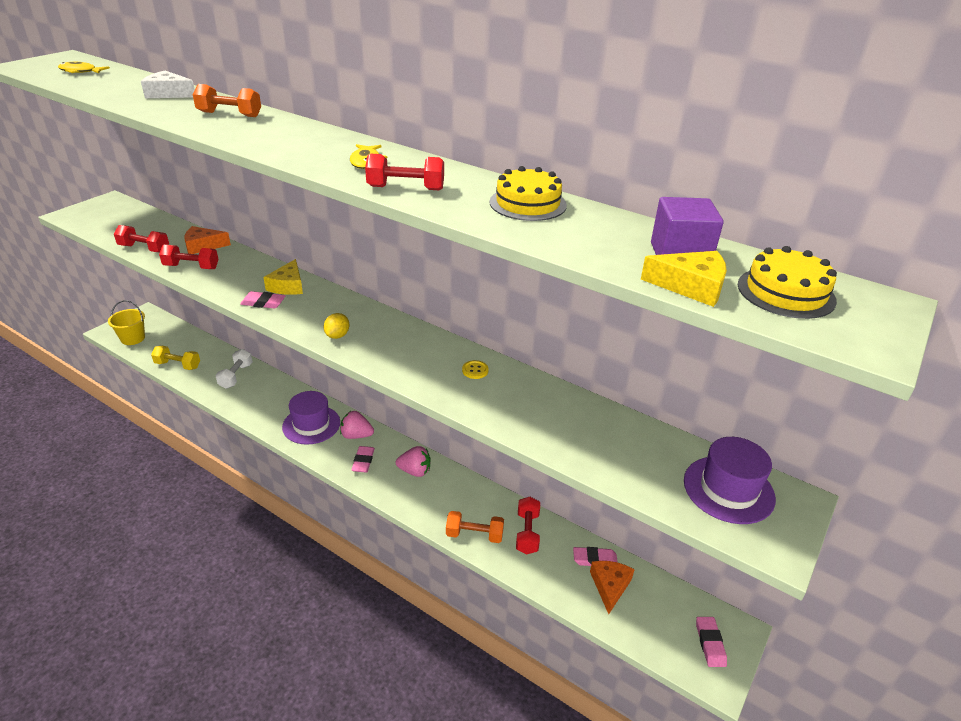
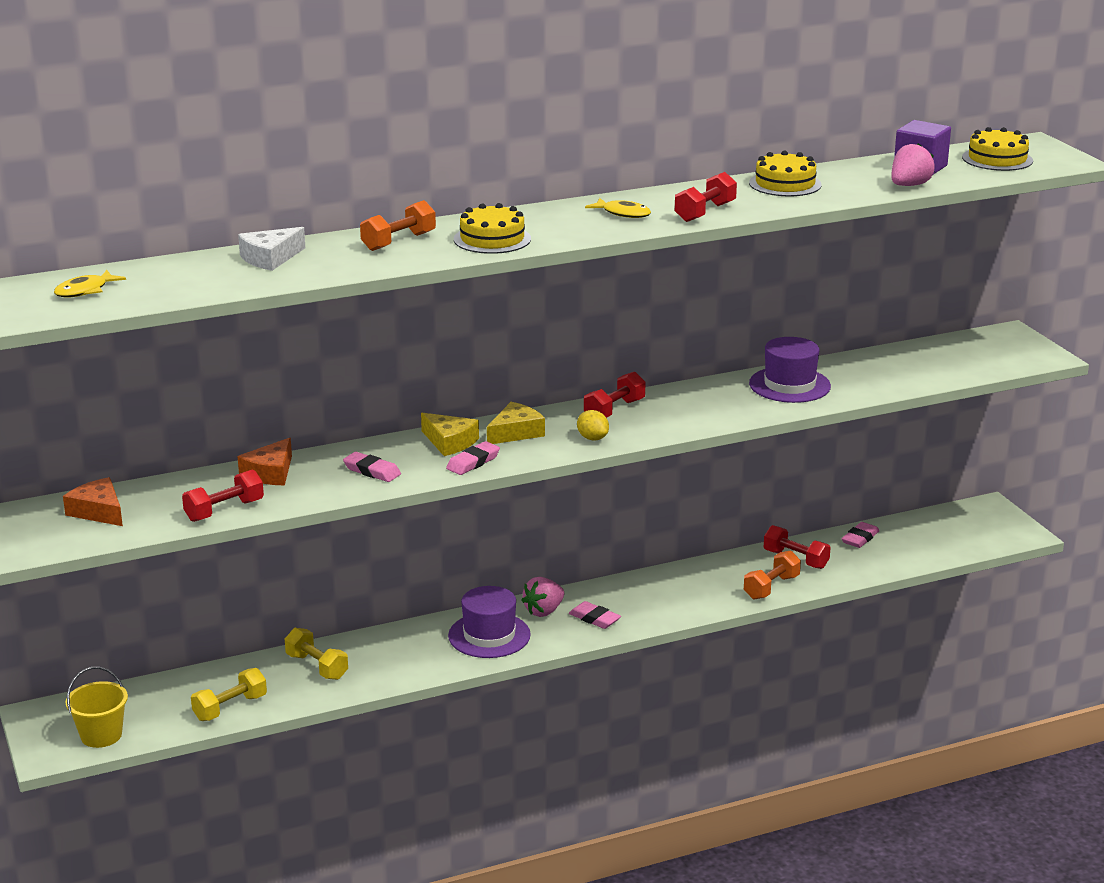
camera: 55 degrees left, 10 degrees down
(191, 267) = (323, 488): red dumbbell -> red dumbbell (614, 410)
(236, 376) = (317, 667): white dumbbell -> yellow dumbbell
(260, 136) = (492, 239): none -> yellow cake
(415, 471) = (644, 592): pink strawberry -> pink strawberry (909, 185)
(475, 370) = (729, 392): yellow button -> none
(610, 586) = (896, 543): orange cheese -> orange cheese (98, 511)
(691, 286) = (965, 177): yellow cheese -> yellow cheese (516, 432)
(710, 643) = (991, 523): pink eraser -> pink eraser (372, 471)
(728, 489) = (979, 350): purple hat -> purple hat (789, 385)

